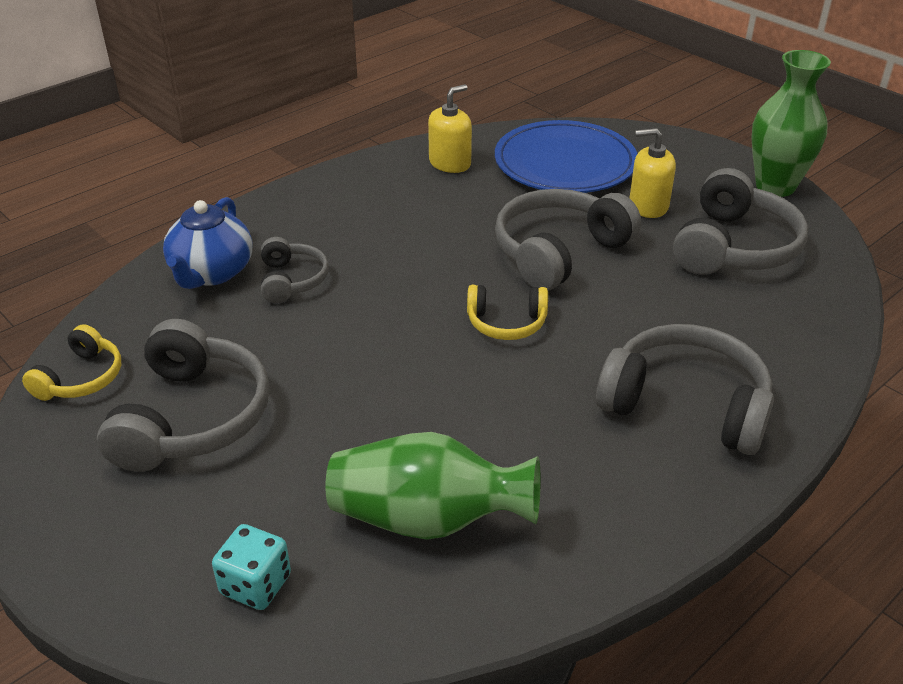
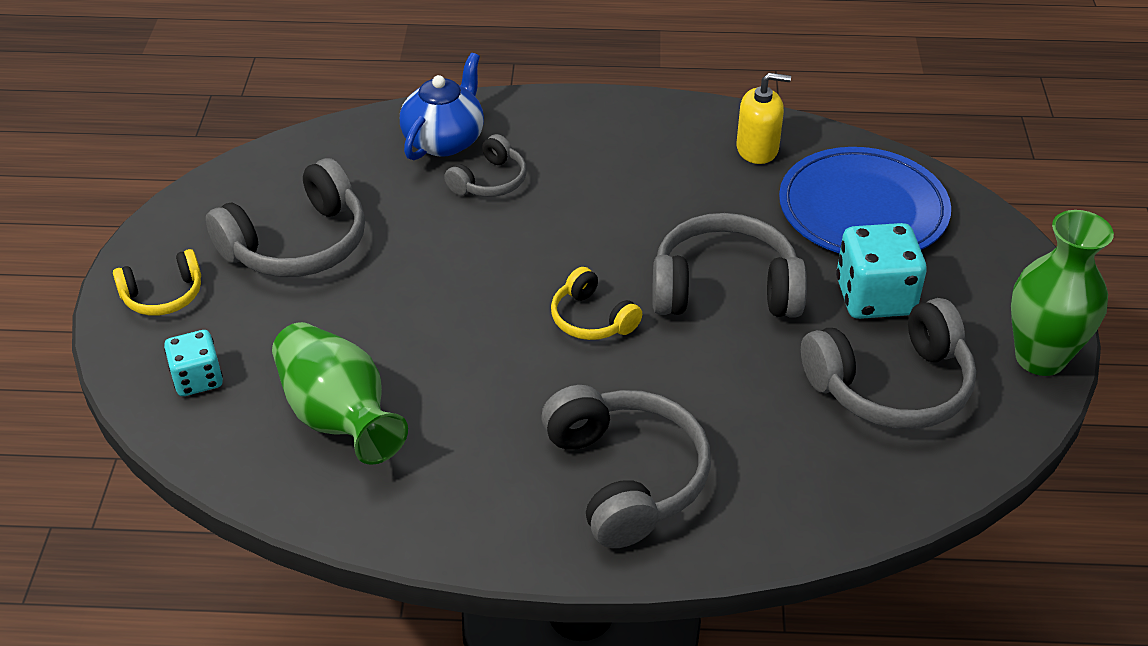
camera: 45 degrees right, 5 degrees up
(81, 378) = (272, 171): yellow headphones -> yellow headphones (163, 295)
(211, 273) = (445, 140): blue teapot -> blue teapot turned 150 degrees clockwise
(648, 206) = (874, 297): yellow soap dispenser -> turquoise dice

